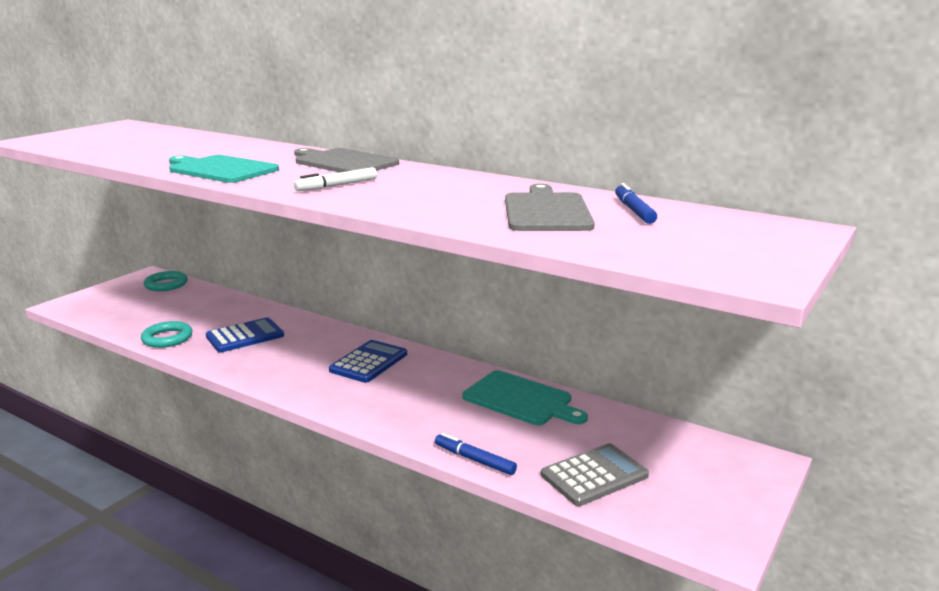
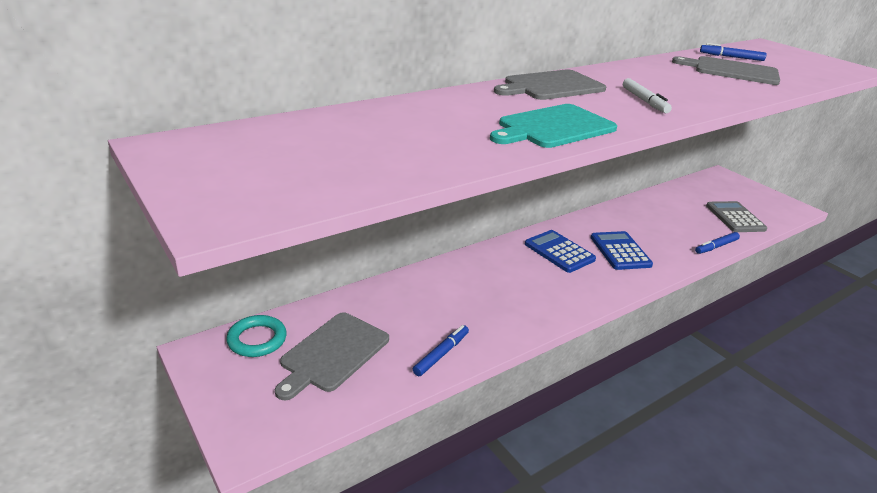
camera: 70 degrees left, 10 degrees up
(157, 306) = (333, 353): none -> grey cutting board
(167, 338) = (441, 354): turquoise ring -> blue marker
(245, 336) = (467, 303): blue calculator -> blue calculator (620, 251)
(521, 399) = (640, 212): turquoise cutting board -> none

